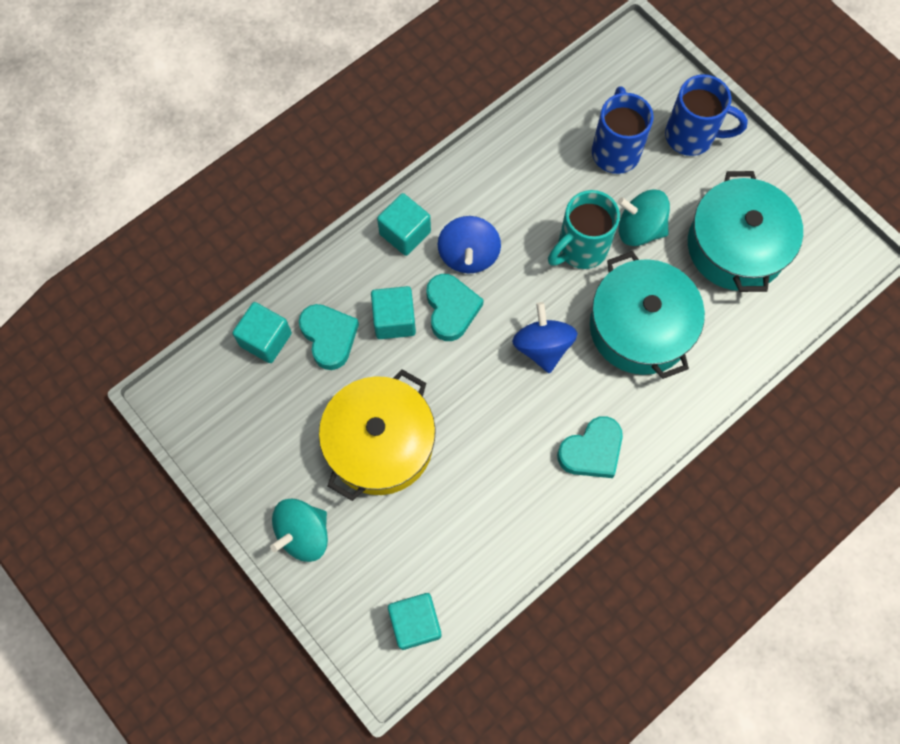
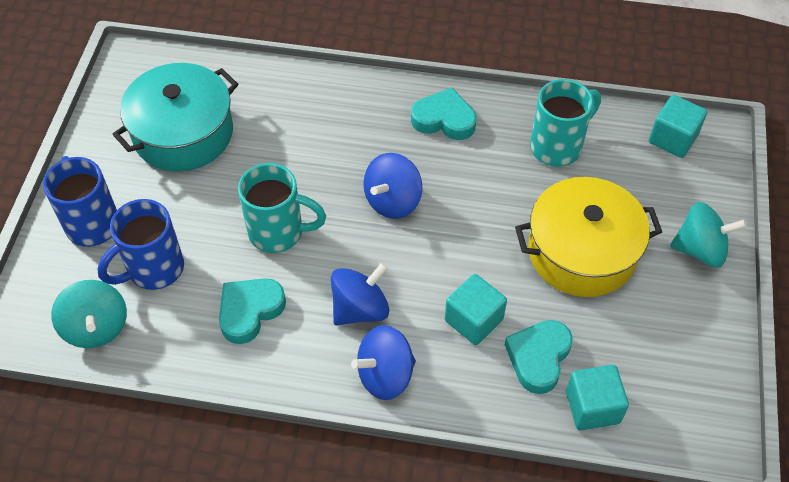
camera: 130 degrees left, 15 degrees down
(405, 233) = (385, 375): turquoise cube -> blue spinning top
(451, 309) = (422, 285): turquoise heart -> turquoise heart (250, 311)
(488, 518) = (558, 146): none -> turquoise mug
(639, 229) = (222, 203): turquoise spinning top -> turquoise spinning top (96, 327)
(640, 327) = (314, 150): turquoise pot -> none

